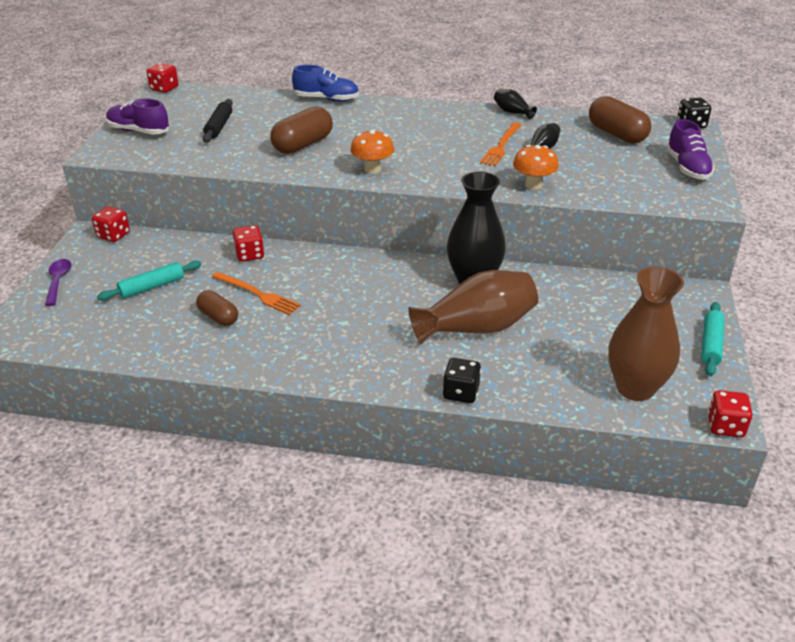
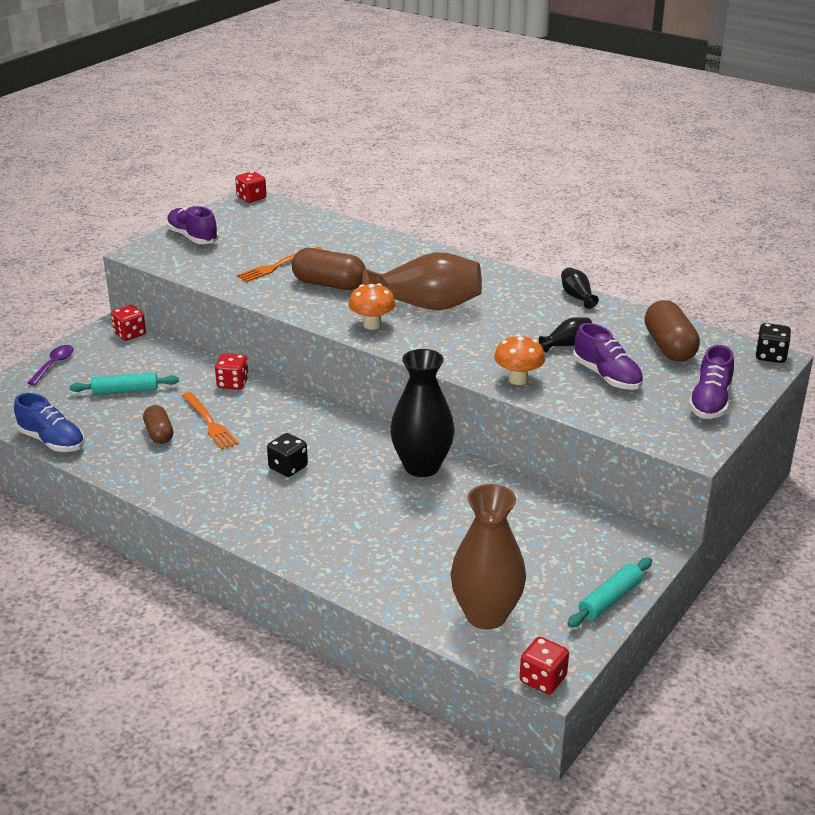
camera: 25 degrees right, 5 degrees down
(219, 126) = (267, 248): black rolling pin -> none
(303, 145) = (329, 284): brown capsule -> brown capsule turned 45 degrees clockwise
(326, 99) = (396, 241): blue shoe -> blue shoe (52, 441)
(461, 393) = (313, 566): black dice -> black dice (288, 467)
(476, 328) = (383, 512): brown vase -> brown vase (426, 305)
(501, 146) = (527, 330): orange fork -> orange fork (278, 265)
(596, 166) = (607, 376): none -> purple shoe

